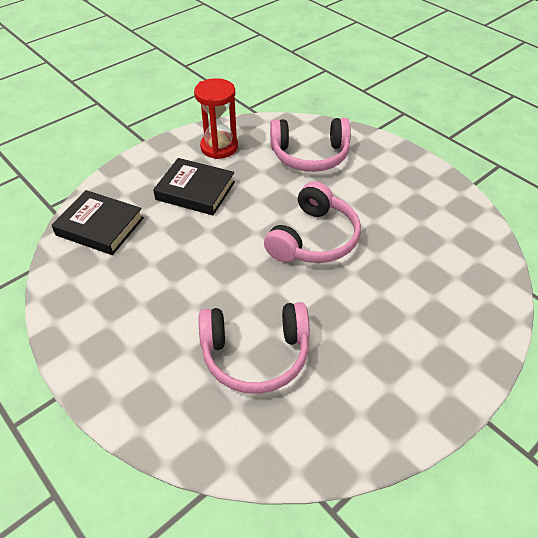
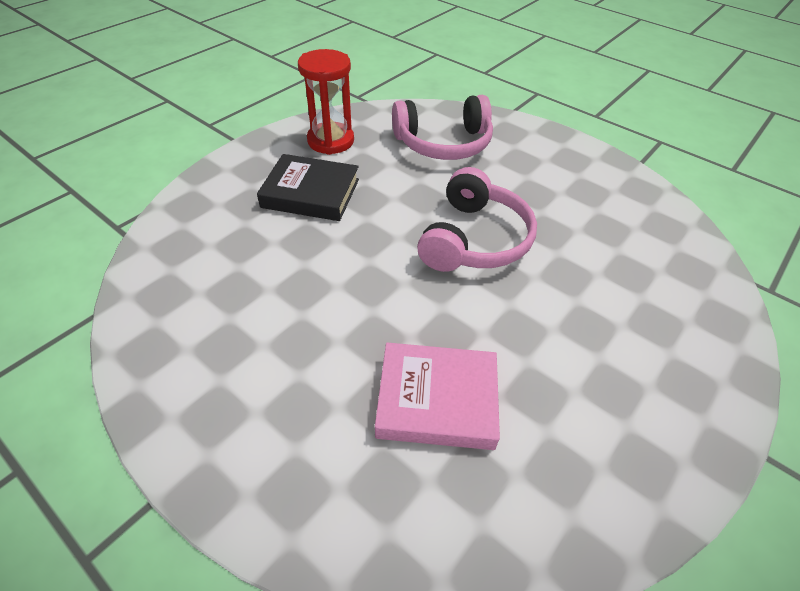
camera: 10 degrees left, 0 degrees up
(100, 226) = (189, 247): black book -> none
(255, 355) = (437, 400): pink headphones -> pink book

